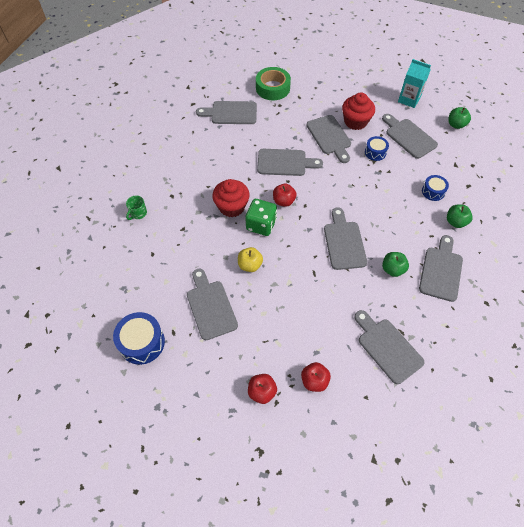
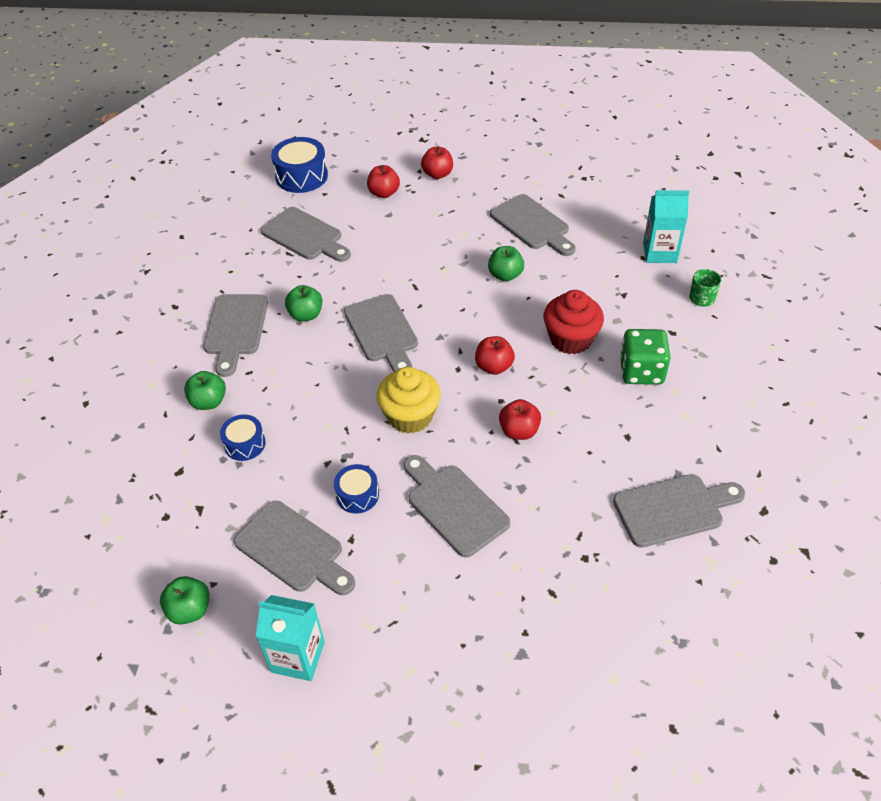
camera: 165 degrees right, 10 degrees down
(139, 254) = (659, 253): none -> turquoise carton
(142, 342) = (589, 180): blue drum -> blue drum (301, 176)
(250, 265) = (505, 275): yellow apple -> green apple
(261, 225) = (513, 325): green dice -> green dice (641, 371)
(272, 88) = (621, 601): green tape -> none
(285, 163) = (519, 431): grey cutting board -> red apple
(340, 184) = (410, 416): none -> yellow cupcake
(355, 122) = (410, 558): red cupcake -> none

